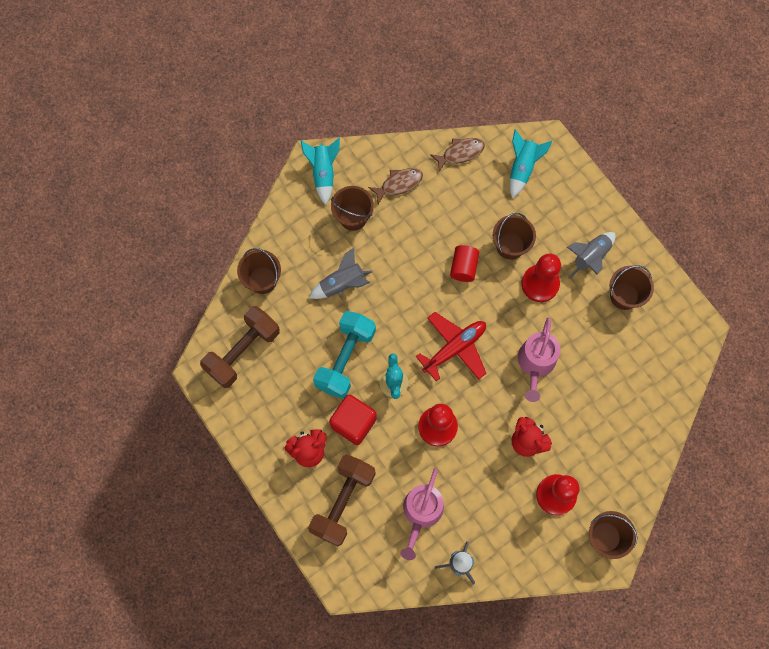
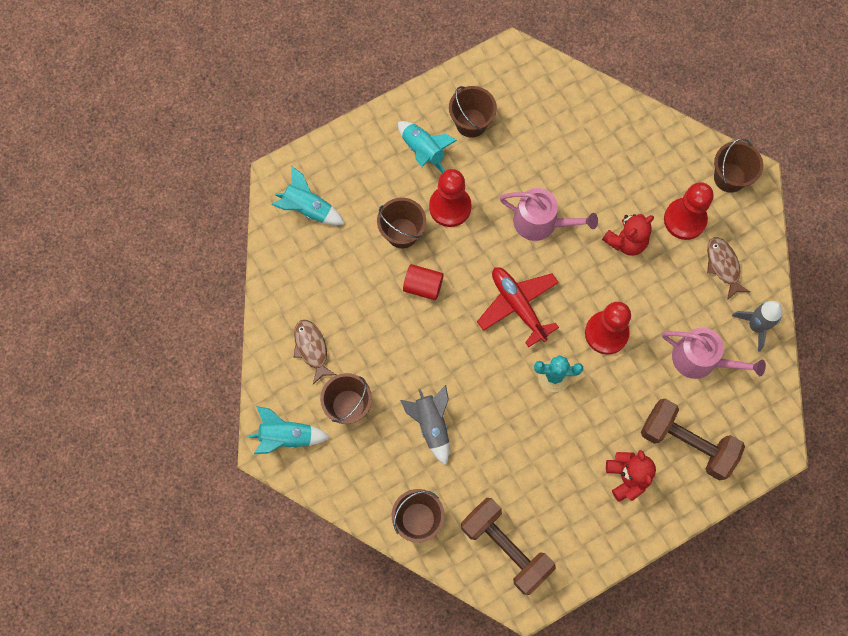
camera: 85 degrees left, 0 degrees up
(345, 359) = (522, 428): turquoise dumbbell -> none
(353, 423) = (598, 424): red cube -> none
(460, 153) = (280, 275): brown fish -> brown fish (723, 266)
(590, 257) = (423, 151): grey rocket -> turquoise rocket

